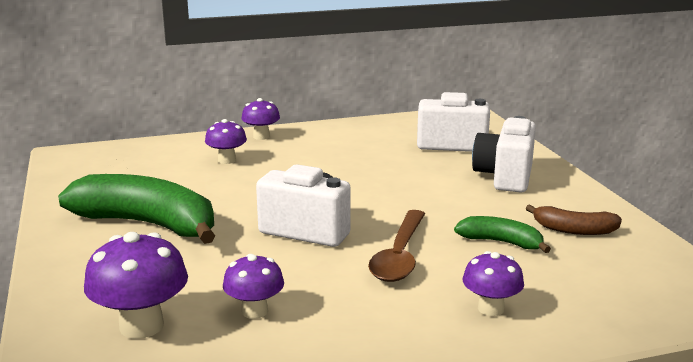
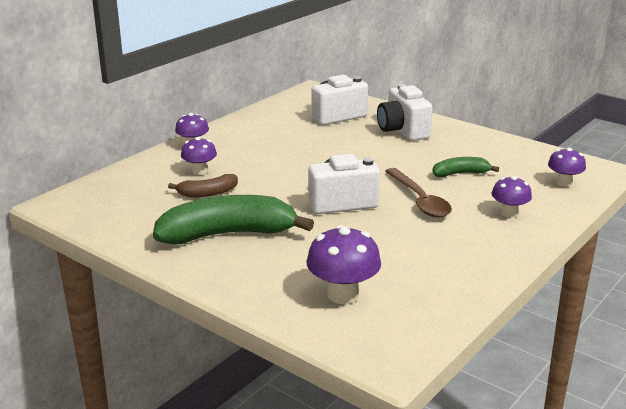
camera: 35 degrees left, 5 degrees up
(255, 311) = (393, 261): purple mushroom -> purple mushroom (564, 183)
(574, 230) = (486, 154): brown banana -> brown banana (207, 193)

